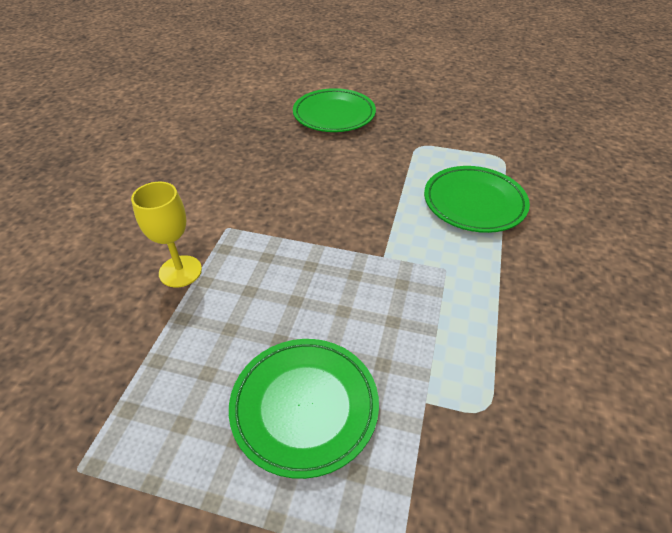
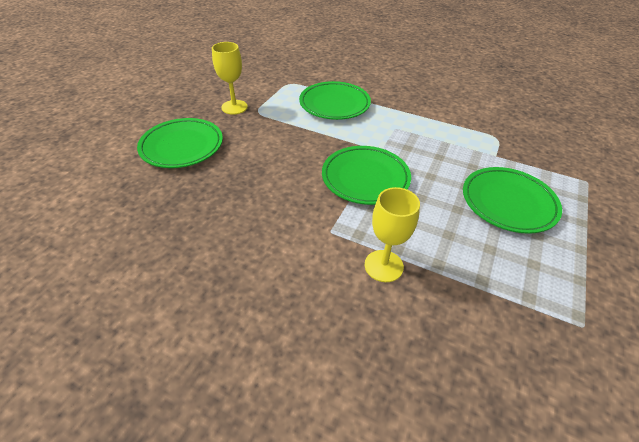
camera: 80 degrees left, 0 degrees up
(320, 246) = (365, 178): none -> green plate
(419, 129) = (234, 107): none -> yellow goblet

